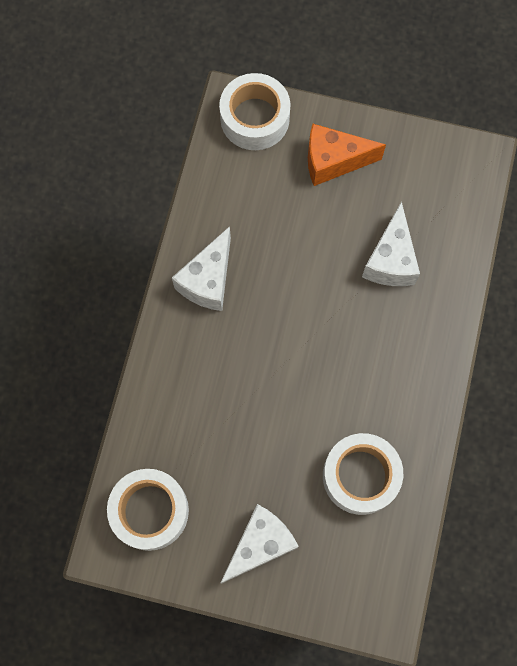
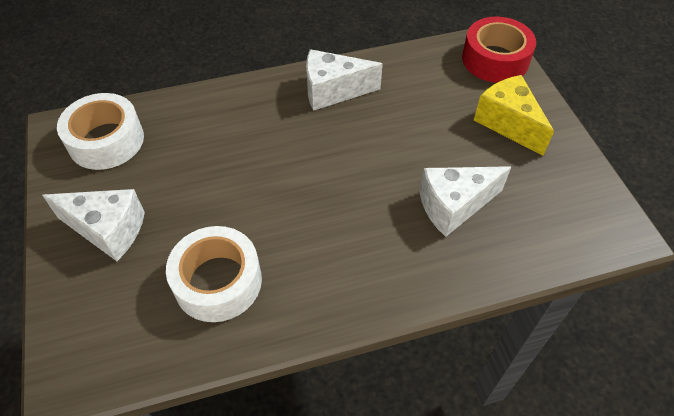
camera: 60 degrees right, 20 degrees down
(255, 118) = (495, 60): white tape -> red tape
(333, 161) = (508, 123): orange cheese -> yellow cheese

